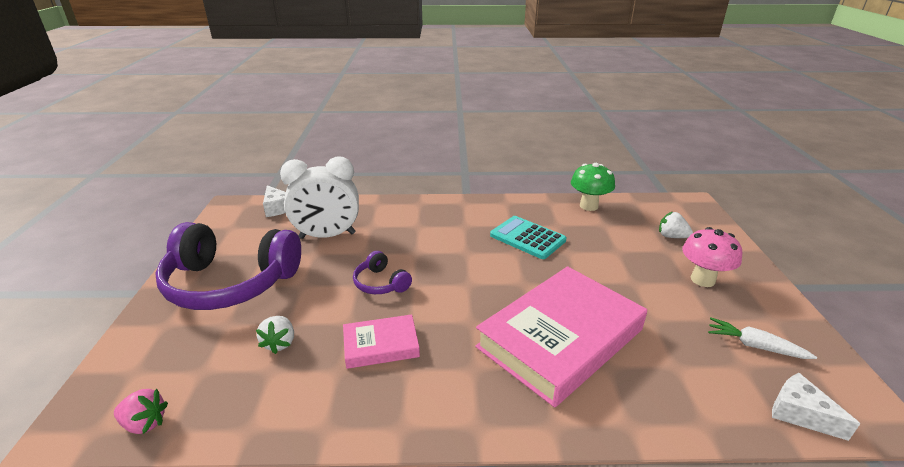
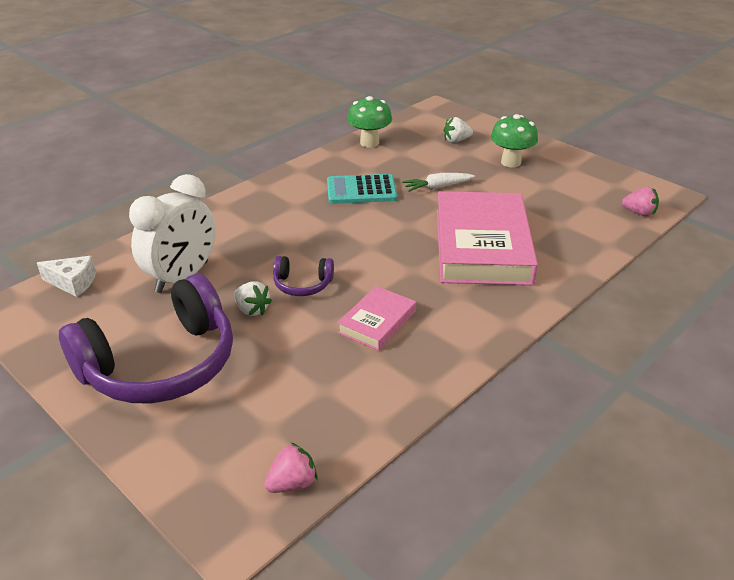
camera: 45 degrees left, 5 degrees up
(279, 343) = (298, 371): white strawberry -> white strawberry (252, 310)
(702, 279) = (511, 162): pink mushroom -> green mushroom
(754, 346) = (582, 189): white carrot -> white carrot (437, 187)
(800, 413) = (639, 213): white cheese -> pink strawberry

